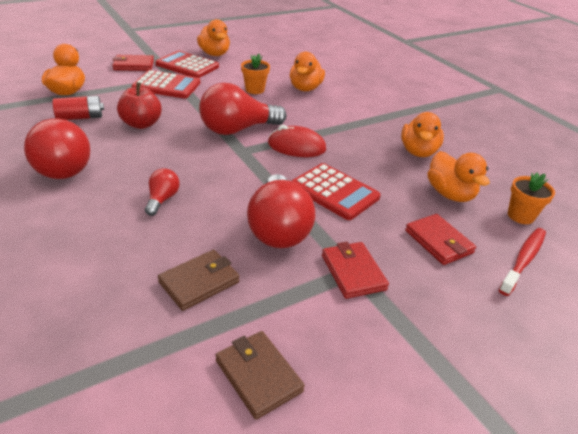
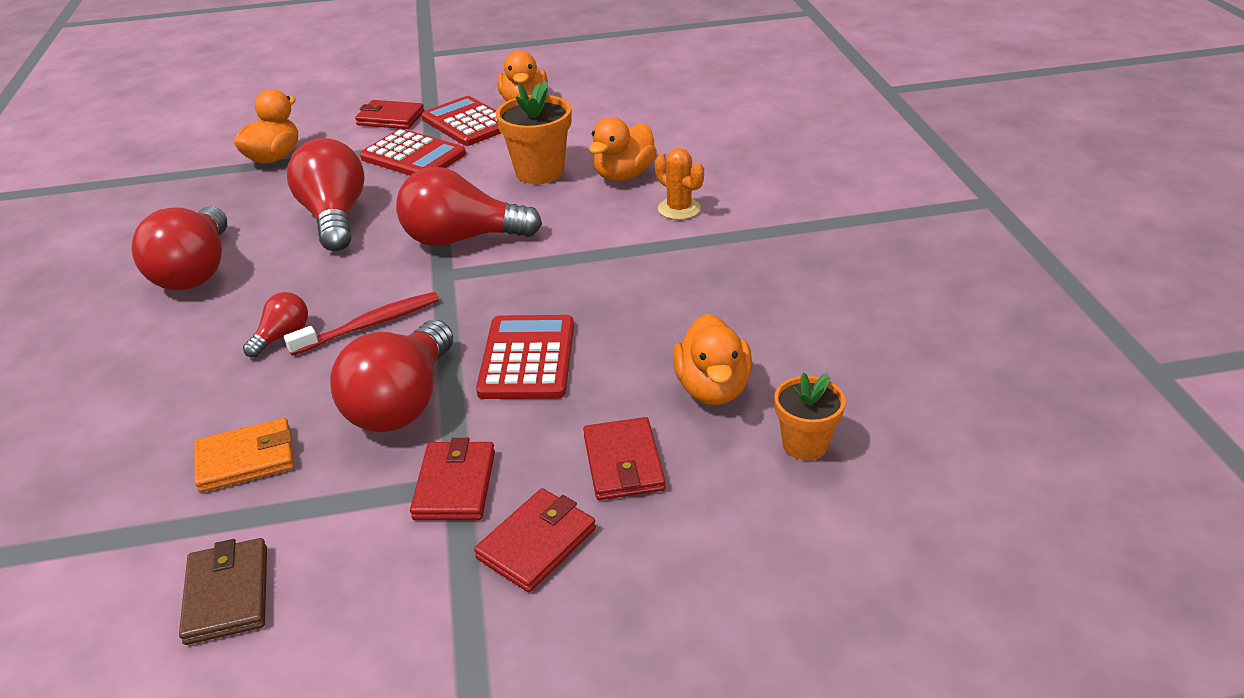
camera: 25 degrees right, 0 degrees up
(80, 117) = (263, 199): red battery -> none
(141, 124) = (335, 217): red apple -> red light bulb
(199, 282) = (246, 459): brown wallet -> orange wallet
(254, 90) = (539, 172): orange flower pot -> orange flower pot, size x1.58
(296, 146) = (529, 276): red mouse -> none
(334, 192) = (527, 358): red calculator -> red calculator turned 150 degrees counterclockwise
(351, 103) = (679, 209): none -> orange cactus
(418, 152) = (722, 308): orange duck -> none
(430, 297) = (536, 543): none -> red wallet
(523, 260) = (738, 517): red toothbrush -> red toothbrush (369, 325)

